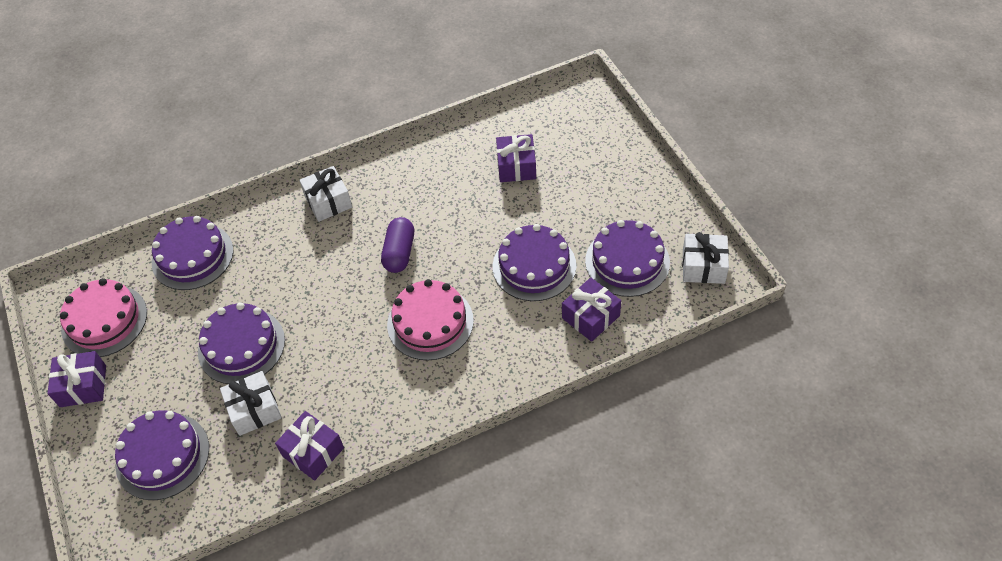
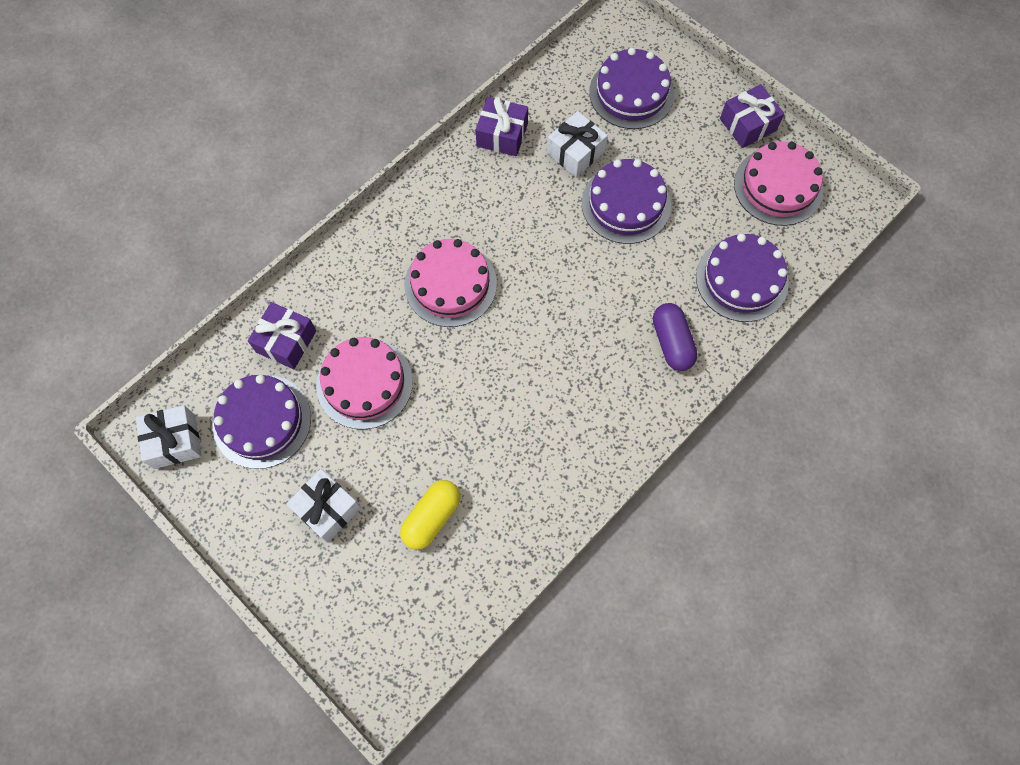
camera: 155 degrees right, 15 degrees up
(328, 202) = (635, 393): white gift -> white gift (327, 509)
(399, 252) = (520, 353): purple capsule -> purple capsule (672, 342)
(516, 166) = (432, 517): purple gift -> yellow capsule
(534, 266) = (364, 383): purple cake -> pink cake

